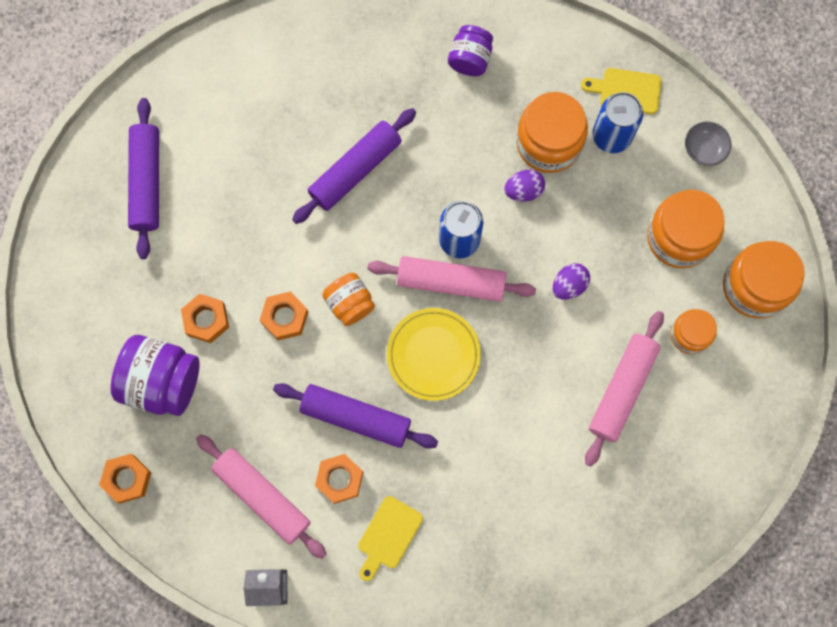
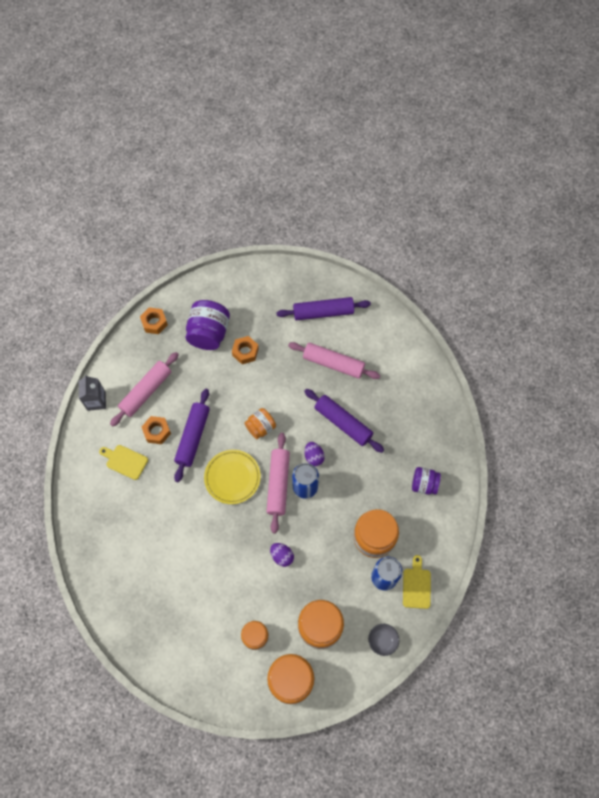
camera: 85 degrees right, 10 degrees down
(285, 317) = (249, 393): orange nut -> none
(523, 190) = (341, 524): purple egg -> purple egg (314, 457)
(622, 389) = (217, 594): pink rolling pin -> pink rolling pin (333, 364)

